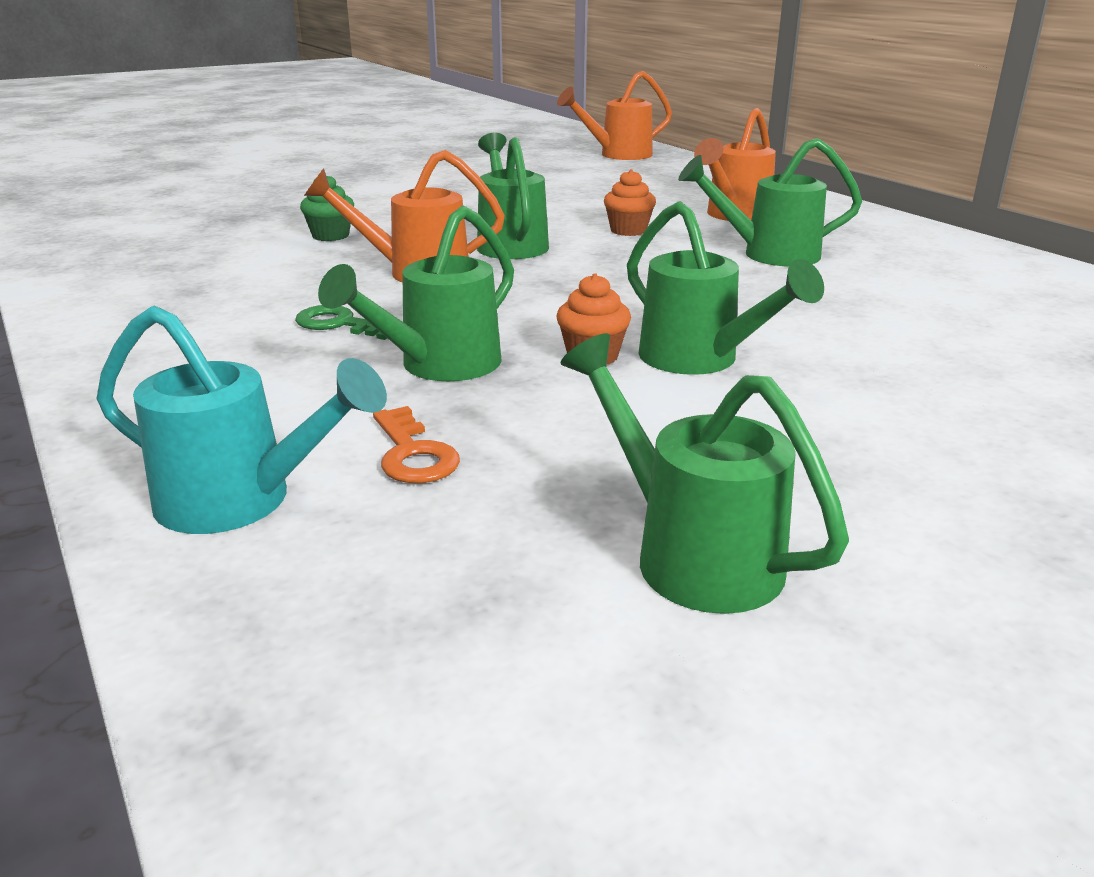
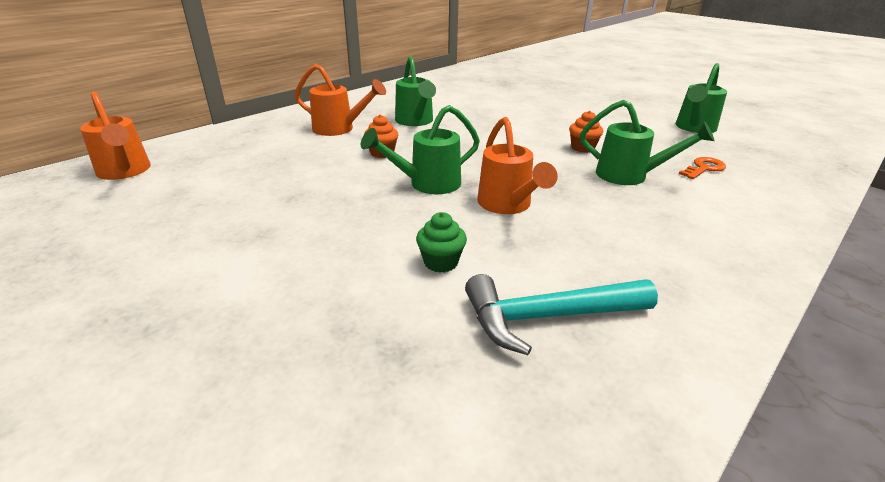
camera: 105 degrees left, 5 degrees up
(200, 259) = (548, 317): none -> turquoise hammer
(241, 501) = (778, 191): turquoise watering can -> none
(340, 324) = (612, 211): green key -> none
(699, 360) = (565, 131): green watering can -> none

